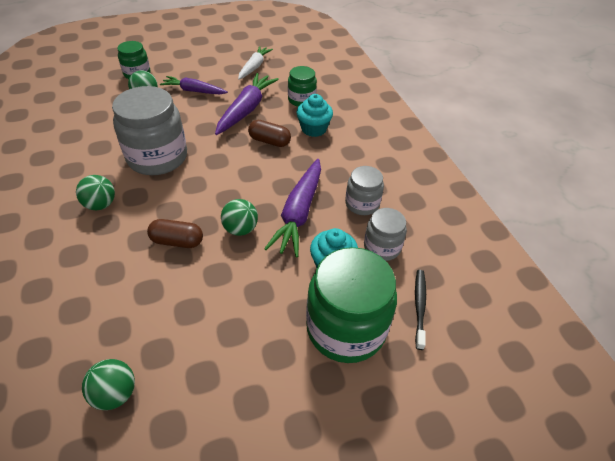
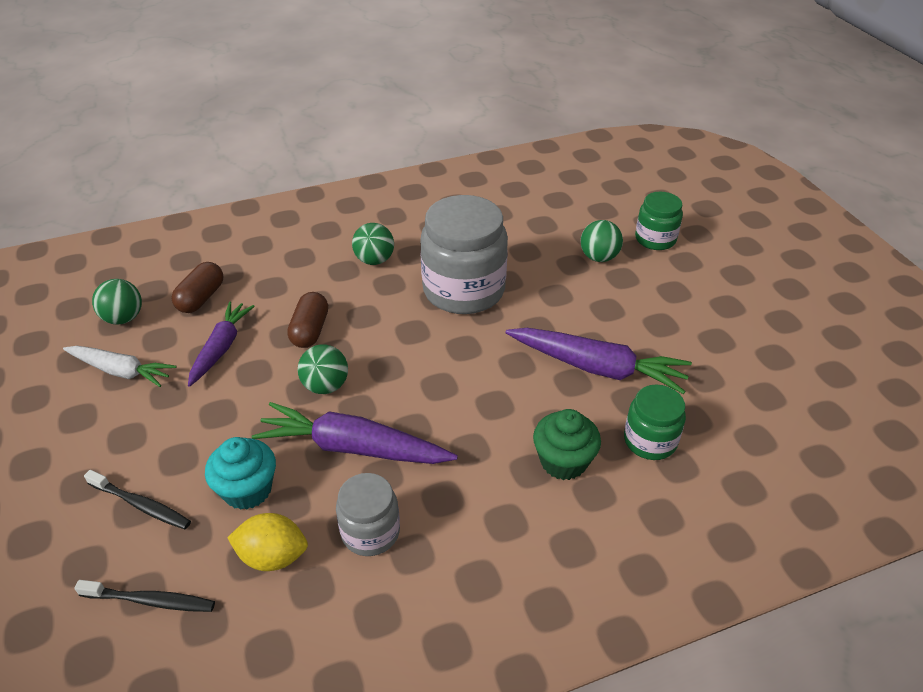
camera: 90 degrees right, 5 degrees down
(194, 91) = (631, 302): purple carrot -> purple carrot (221, 348)
(254, 67) = (735, 367): white carrot -> white carrot (121, 371)
(269, 141) = (518, 403): brown capsule -> brown capsule (201, 298)
(313, 129) = (563, 461): turquoise cupcake -> green cupcake
(346, 328) = (141, 505): green jar -> black toothbrush
(382, 247) = (273, 556): grey jar -> yellow lemon

